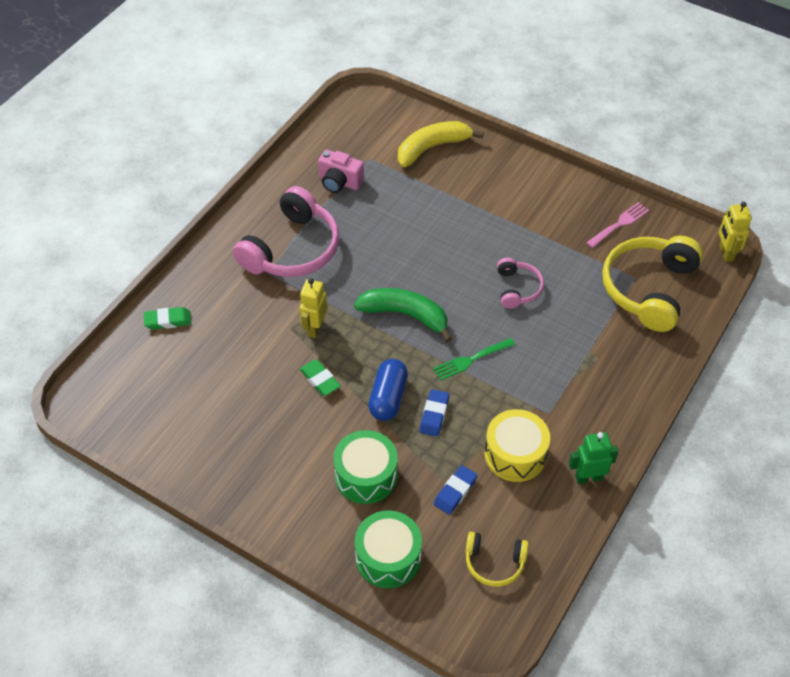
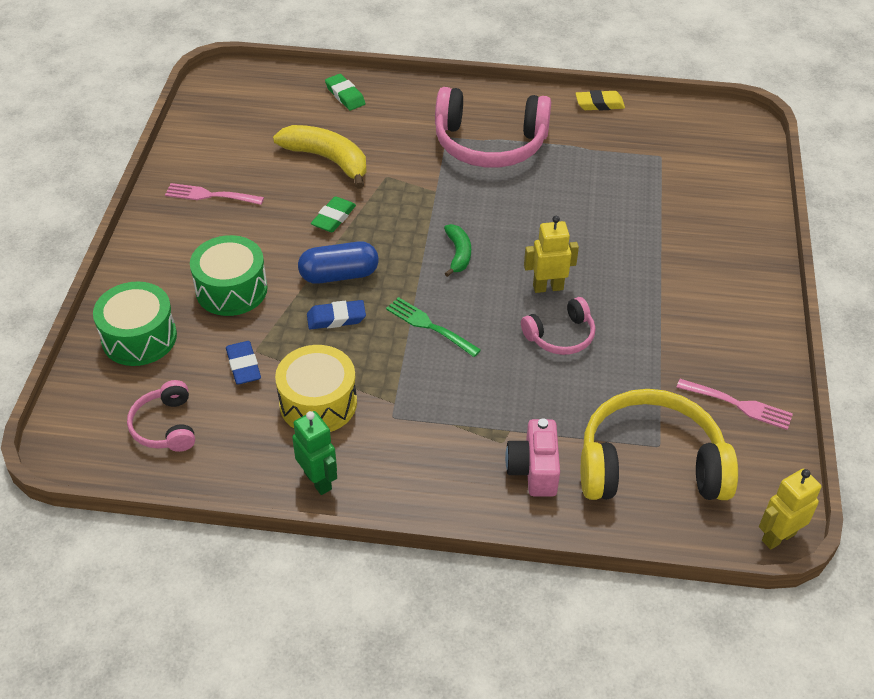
camera: 65 degrees right, 5 degrees down
(240, 458) = (210, 195): none -> pink fork
(288, 166) = (599, 104): none -> yellow eraser
(315, 328) = (397, 193): yellow robot -> yellow robot (548, 287)
(339, 182) = (608, 146): pink camera -> pink camera (533, 470)
(405, 315) = (458, 254): green banana -> green banana, size x0.56
(432, 148) = (720, 200): yellow banana -> yellow banana (327, 160)
(455, 491) = (243, 366): blue eraser -> blue eraser turned 60 degrees clockwise
(494, 562) = (166, 426): yellow headphones -> pink headphones

